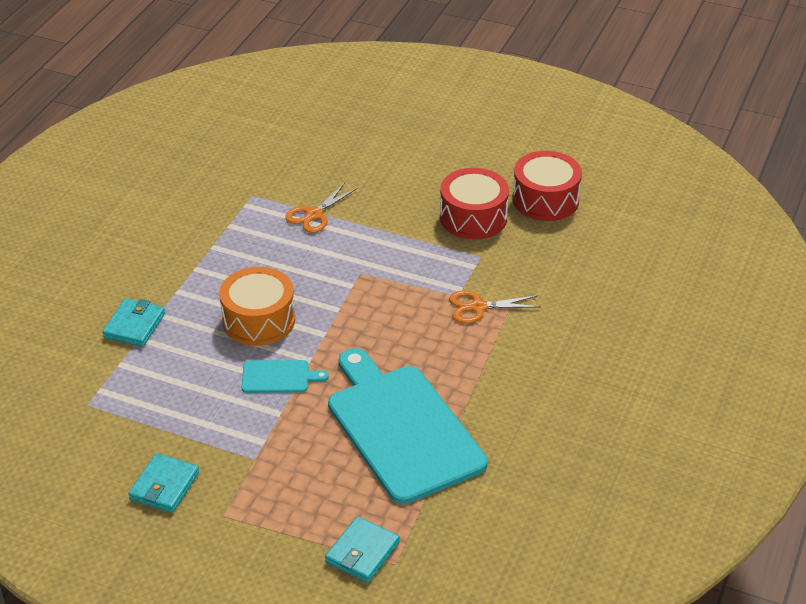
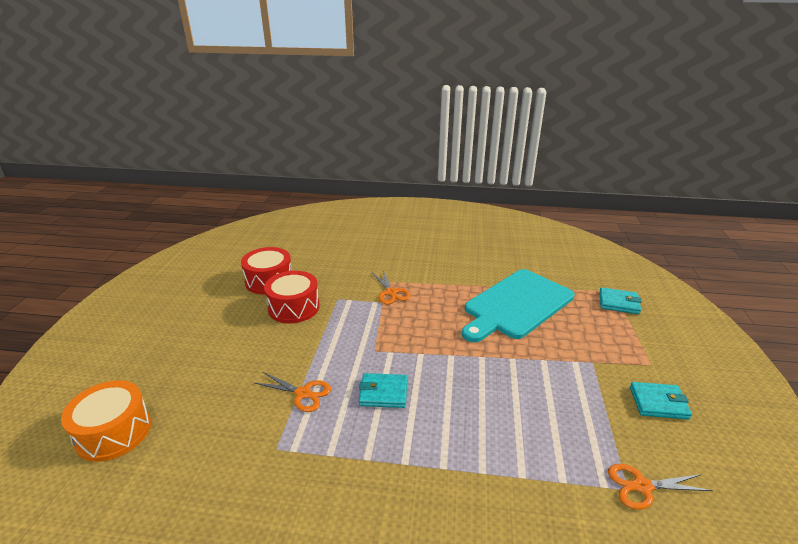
camera: 105 degrees left, 10 degrees down
(83, 416) = (642, 486): none -> orange scissors
(134, 325) = (507, 487): turquoise wallet -> turquoise wallet (383, 393)
(258, 320) = (454, 396): orange drum -> orange drum (113, 432)
(278, 377) = (509, 369): turquoise cutting board -> none

